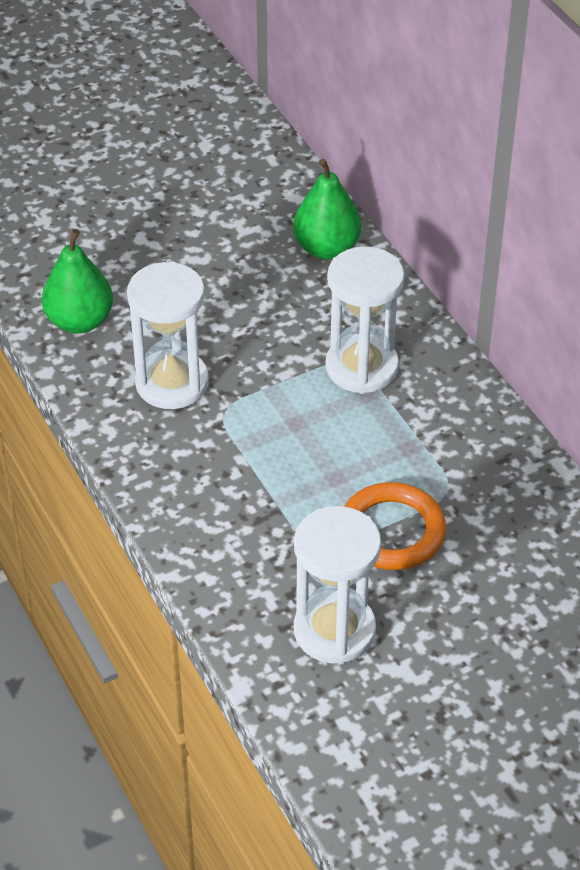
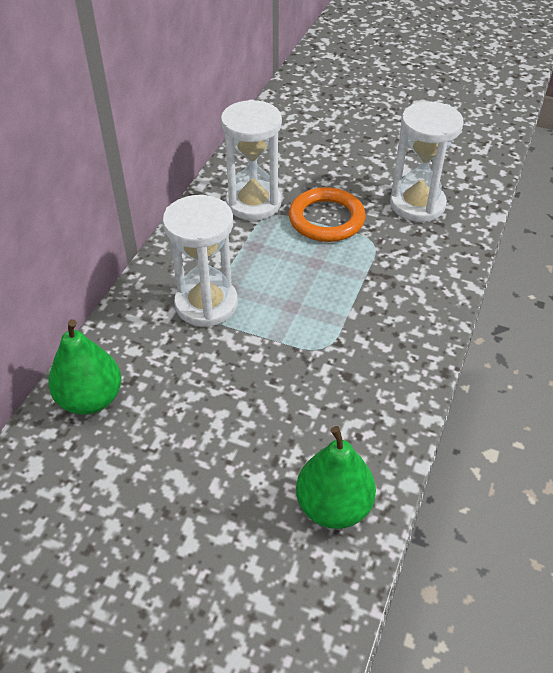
camera: 130 degrees left, 0 degrees up
(172, 383) = (330, 394): white hourglass -> white hourglass (253, 203)

